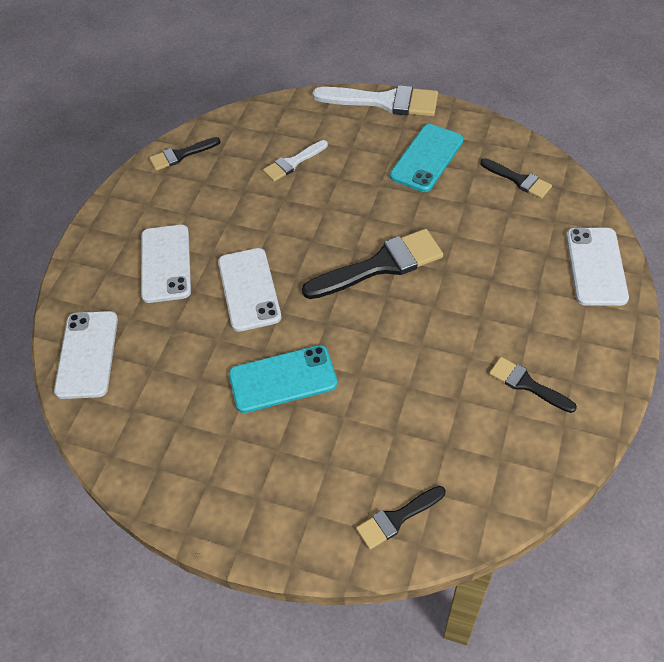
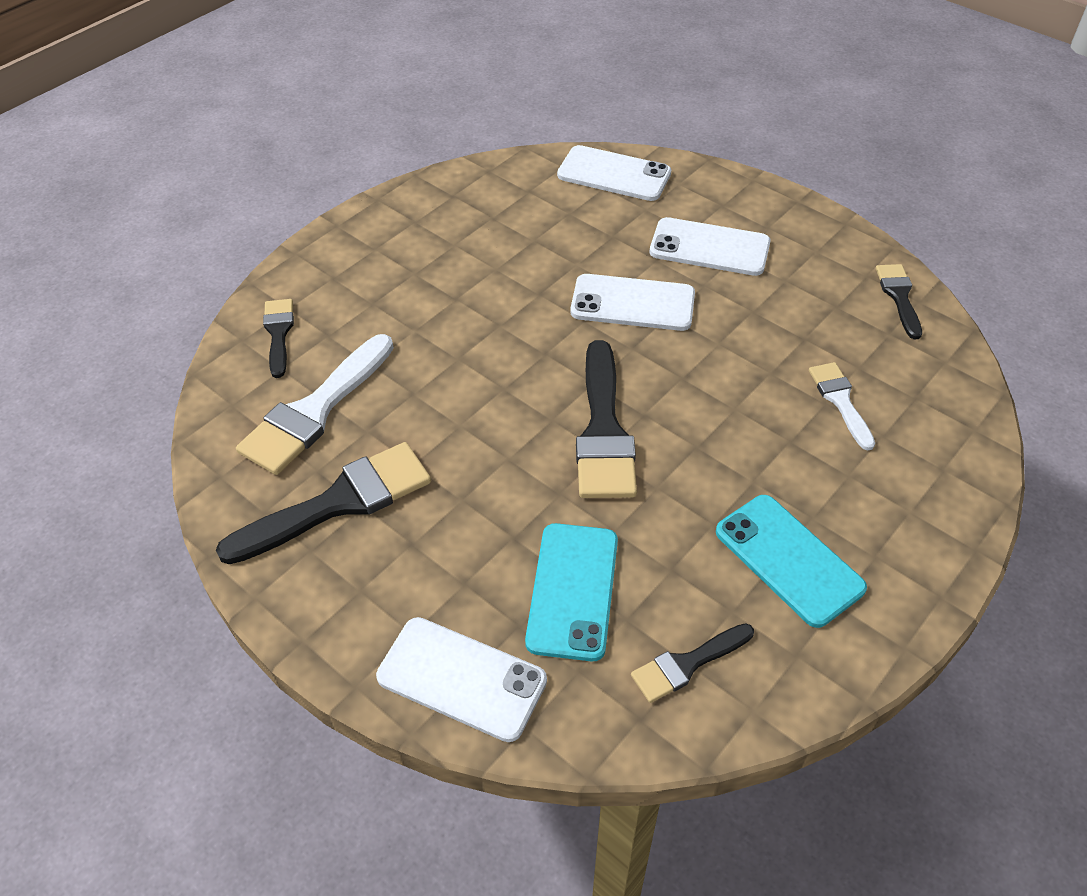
camera: 110 degrees right, 5 degrees down
(283, 379) = (493, 298): turquoise phone -> turquoise phone (573, 591)
(384, 102) = (949, 555): white brush -> white brush (315, 411)
(527, 384) = (339, 502): black brush -> black brush, size x1.79

